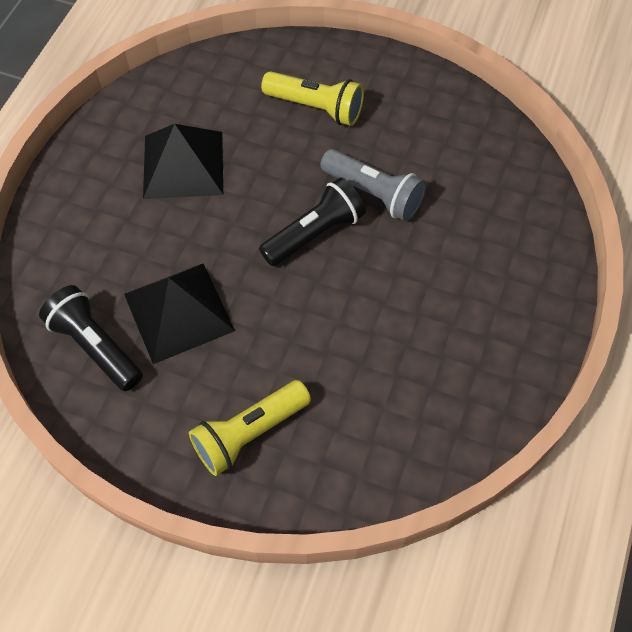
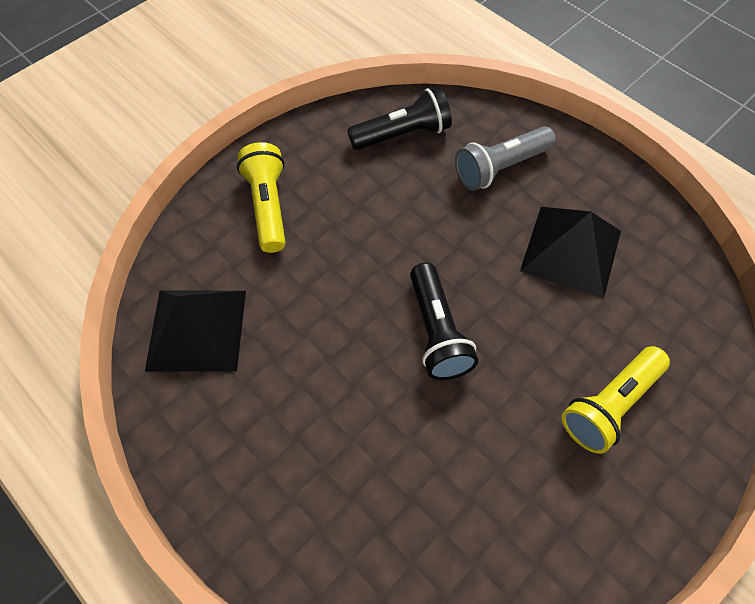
camera: 115 degrees right, 0 degrees up
(178, 312) = (405, 196): black pyramid -> black pyramid (197, 329)
(374, 194) = (461, 411): grey flashlight -> grey flashlight (500, 168)

